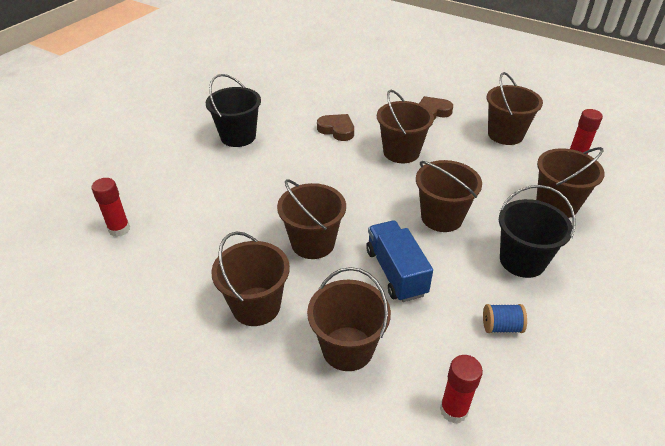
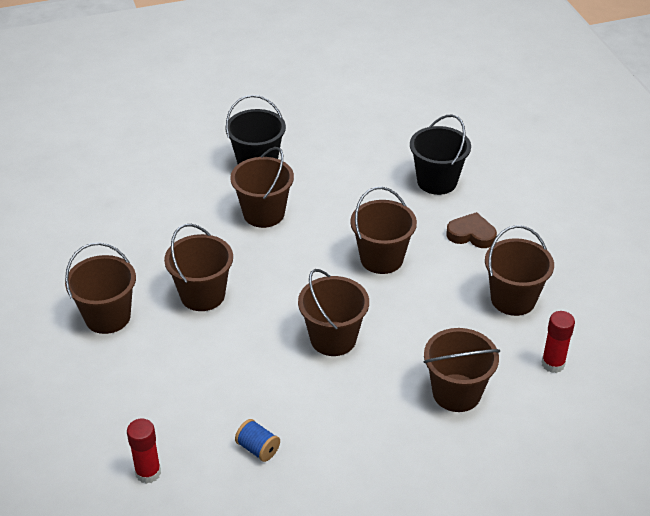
camera: 40 degrees right, 0 degrees up
(119, 229) = (82, 200): red glue stick -> none
(337, 130) = (352, 203): brown heart -> none
(347, 348) = (131, 386): brown bucket -> brown bucket (264, 214)
(396, 272) = (235, 357): blue truck -> none
(522, 260) = (349, 416): black bucket -> black bucket (437, 181)

